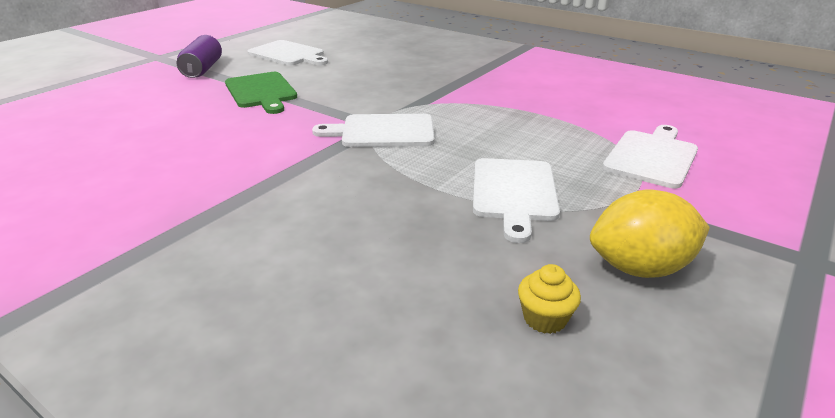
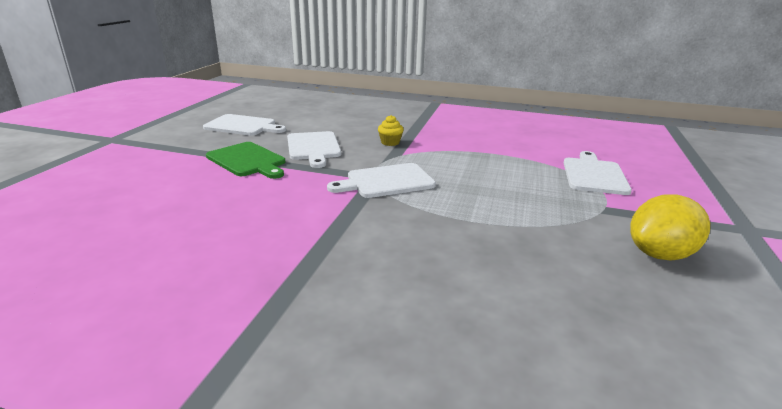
camera: 20 degrees left, 5 degrees down
(202, 69) = (170, 146): purple can -> none
(514, 192) = (529, 214): white cutting board -> white cutting board (314, 147)
(545, 318) = (637, 304): yellow cupcake -> yellow cupcake (390, 142)

